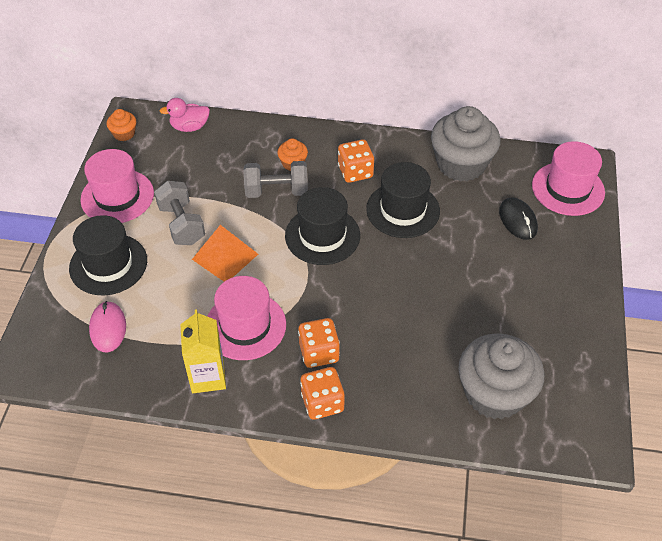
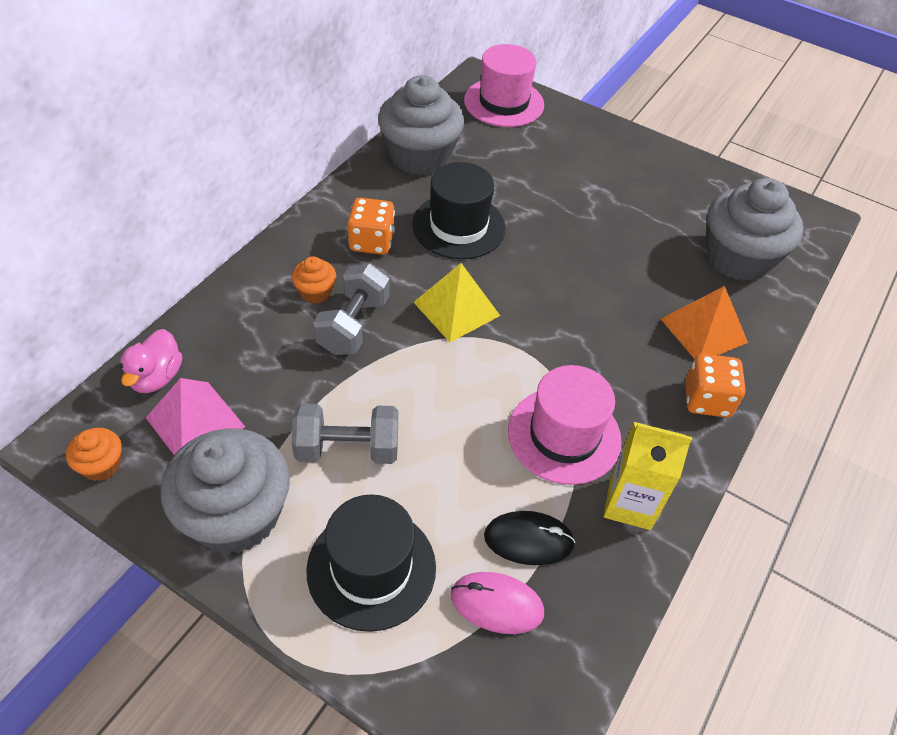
camera: 70 degrees left, 0 degrees up
(117, 196) = (236, 515): pink hat -> grey cupcake
(168, 155) = (195, 422): none -> pink pyramid
(225, 256) = (436, 418): orange pyramid -> orange pyramid (703, 330)
(319, 352) = (634, 377): orange dice -> none
(322, 235) = (456, 309): black hat -> yellow pyramid
(518, 220) = (525, 151): black mouse -> black mouse (528, 540)

